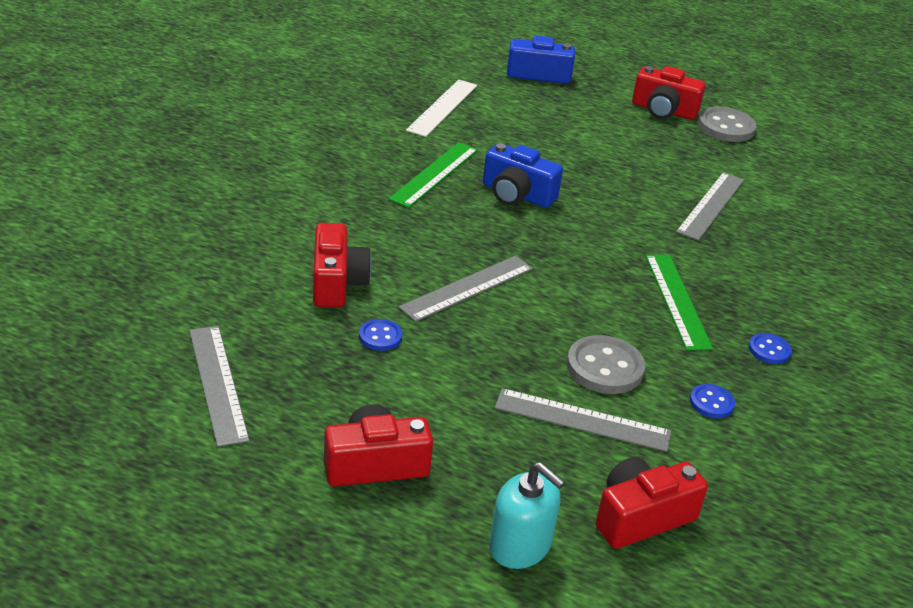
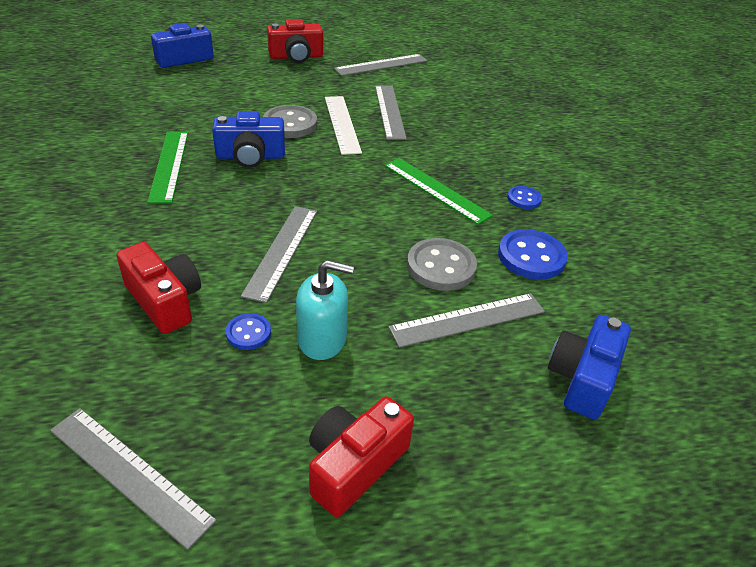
camera: 35 degrees left, 5 degrees up
(442, 107) = (128, 108): white ruler -> white ruler (342, 124)
(520, 545) = (534, 465): turquoise soap dispenser -> turquoise soap dispenser (322, 339)
(641, 517) = (582, 378): red camera -> blue camera
(711, 403) = (531, 257): blue button -> blue button, size x1.79
(726, 127) = (346, 54): grey button -> grey button (290, 124)
(756, 152) = (381, 65): none -> grey ruler

